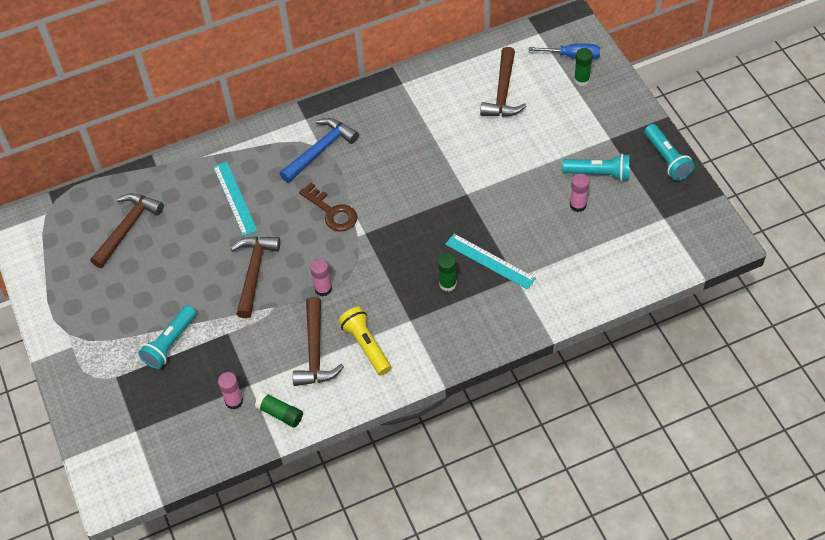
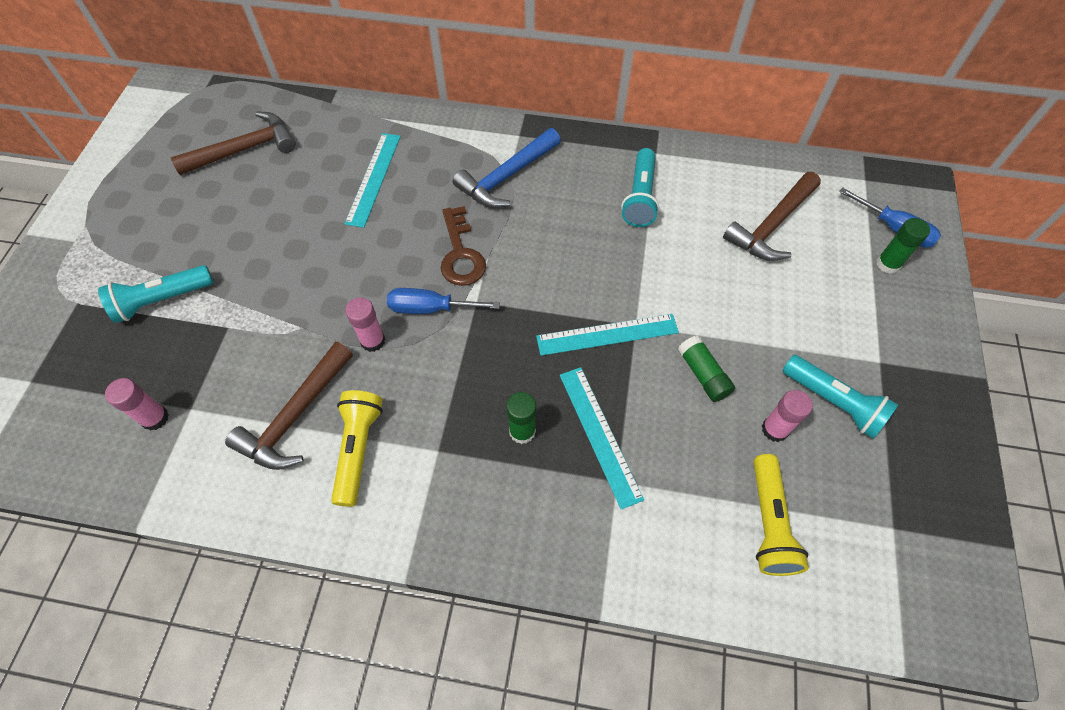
camera: 30 degrees right, 5 degrees up
(254, 272) = (318, 273): brown hammer -> none
(280, 414) = (186, 472): green glue stick -> green glue stick (703, 374)
(320, 150) = (506, 177): blue hammer -> blue hammer turned 150 degrees clockwise
(341, 252) = (430, 308): none -> blue screwdriver
(455, 208) = (607, 335): none -> turquoise ruler
(603, 251) = (768, 522): none -> yellow flashlight
(667, 159) = (950, 439): turquoise flashlight -> turquoise flashlight (640, 197)

